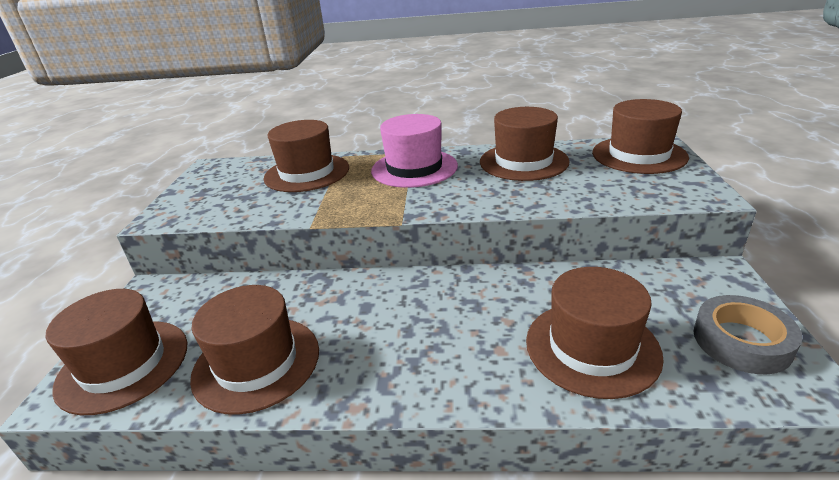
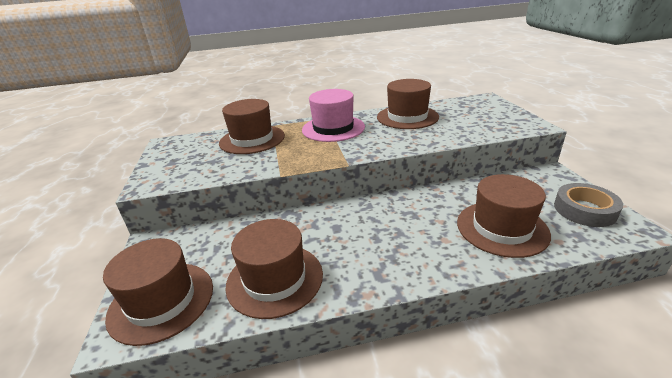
camera: 15 degrees left, 0 degrees up
(639, 155) = (478, 106): brown hat -> none

